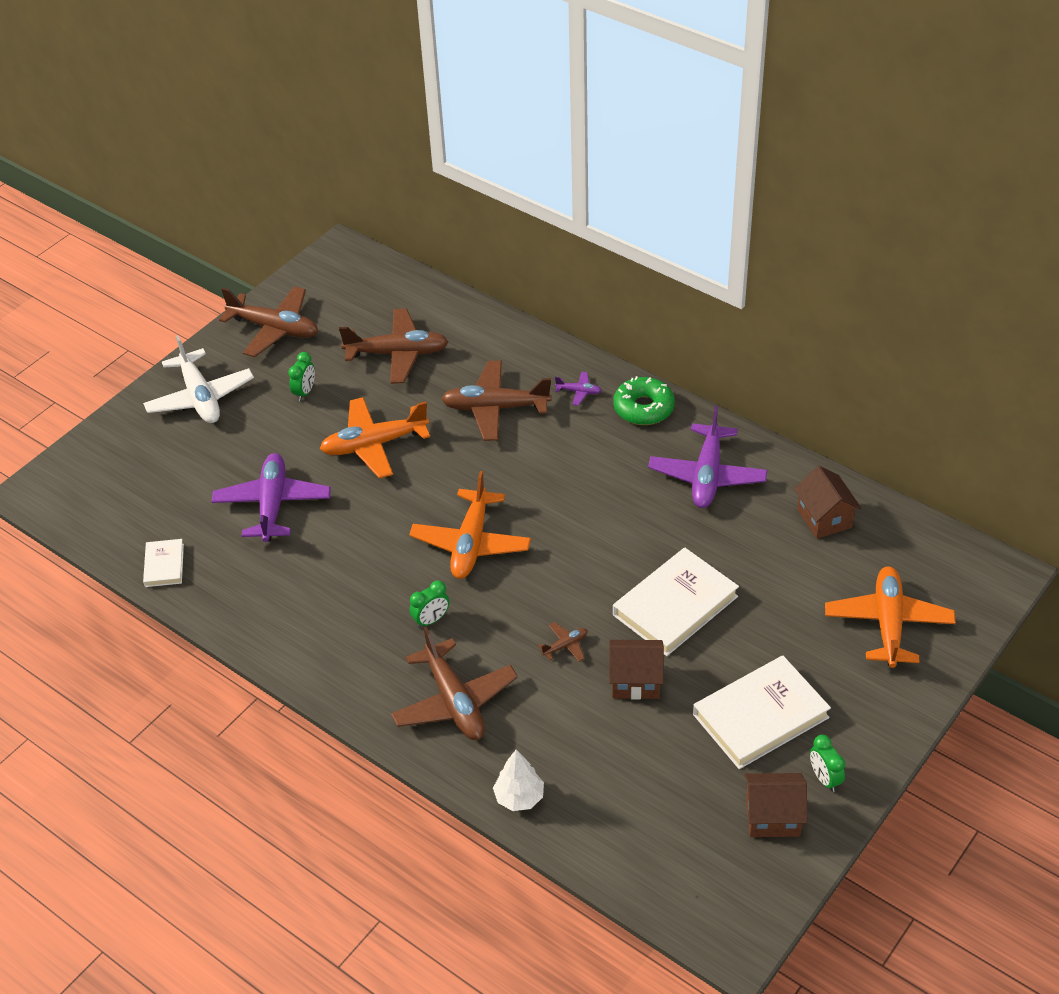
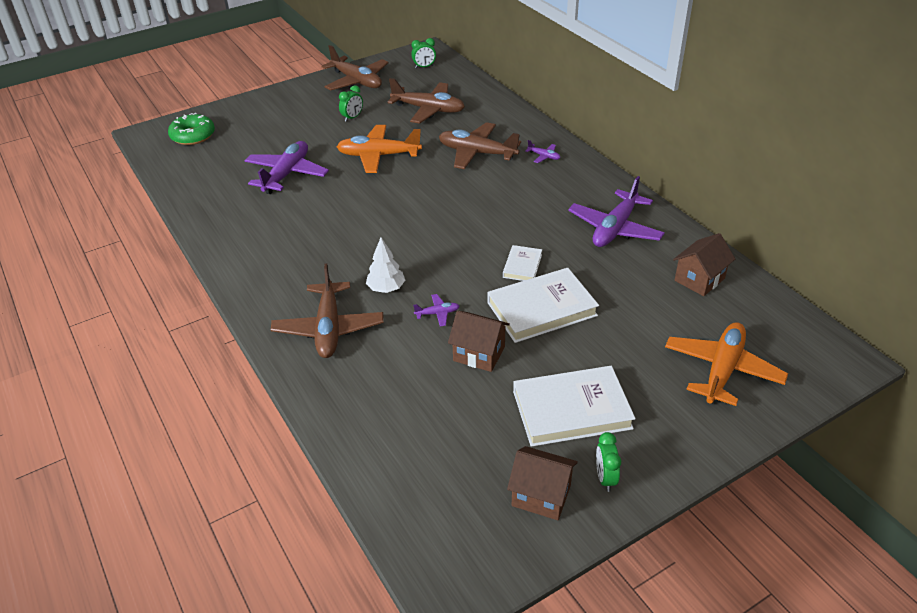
camera: 20 degrees right, 5 degrees down
(164, 565) = (191, 192): white book -> white book (522, 266)
(200, 397) = (284, 107): white plane -> none
(431, 620) = (347, 270): green clock -> green clock (424, 67)
(471, 543) = (408, 229): orange plane -> none
(519, 797) = (334, 412): white tree -> white tree (386, 288)
(565, 645) = (437, 313): brown plane -> purple plane
(643, 408) = (587, 176): green donut -> green donut (193, 136)
(824, 518) = (699, 279): brown house -> brown house turned 45 degrees clockwise

